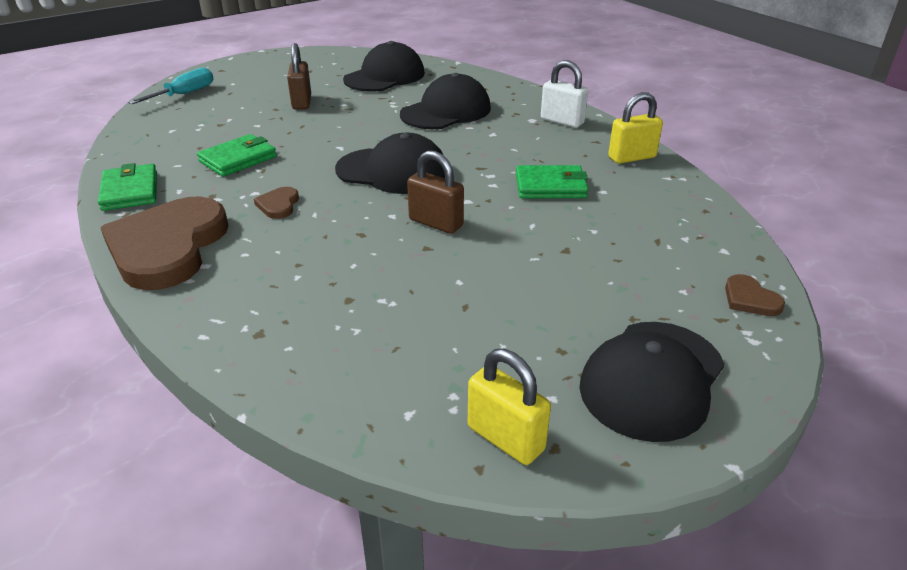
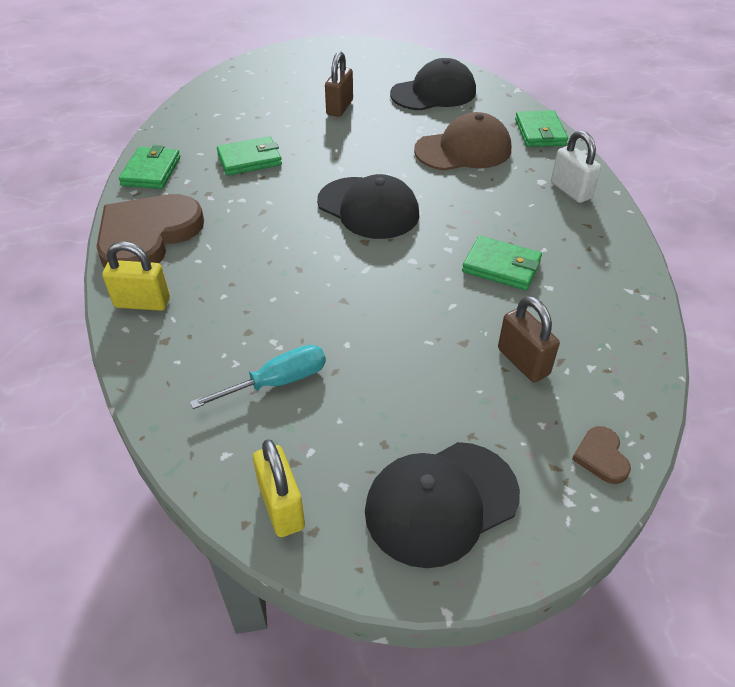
camera: 25 degrees right, 10 degrees up
(184, 94) = (248, 76): turquoise screwdriver -> turquoise screwdriver (277, 382)
(278, 205) = (252, 218): brown heart -> none
(436, 223) = (368, 276): brown padlock -> brown padlock (523, 362)
(446, 111) = (463, 150): black cap -> brown cap
(502, 87) = (540, 132): none -> green wallet
(631, 157) = (610, 255): yellow padlock -> yellow padlock (142, 303)

